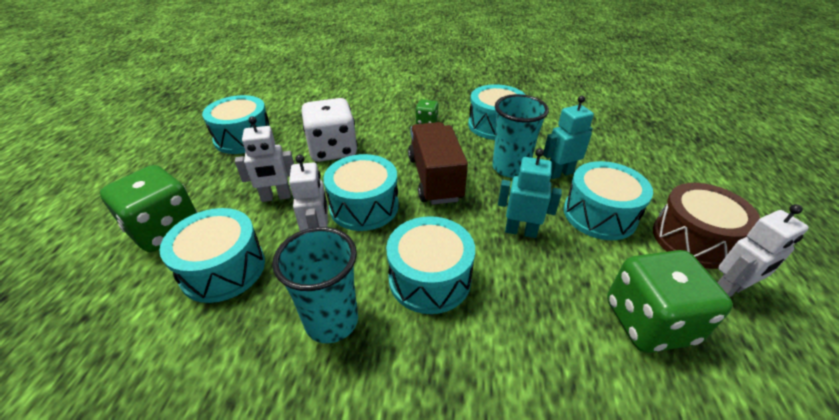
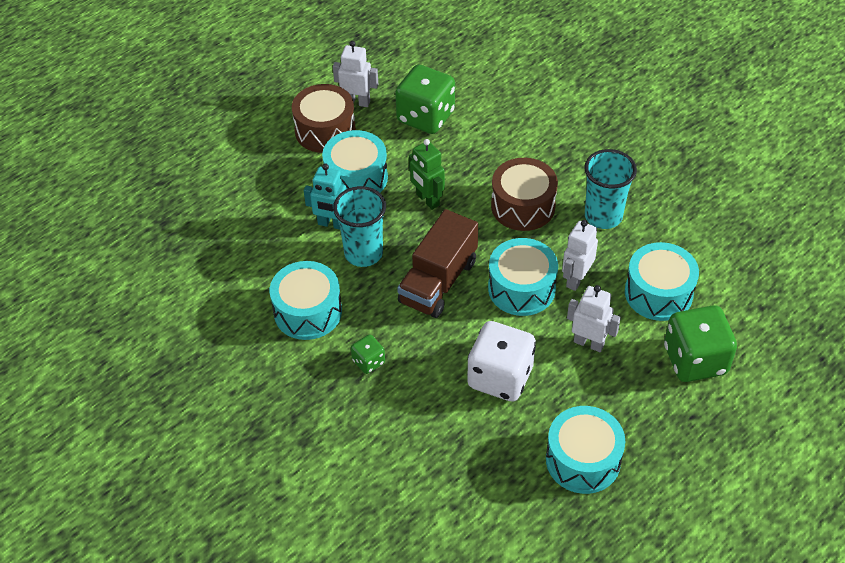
camera: 140 degrees left, 10 degrees up
(429, 278) = (523, 206): turquoise drum -> brown drum
(520, 231) = (427, 200): turquoise robot -> green robot

